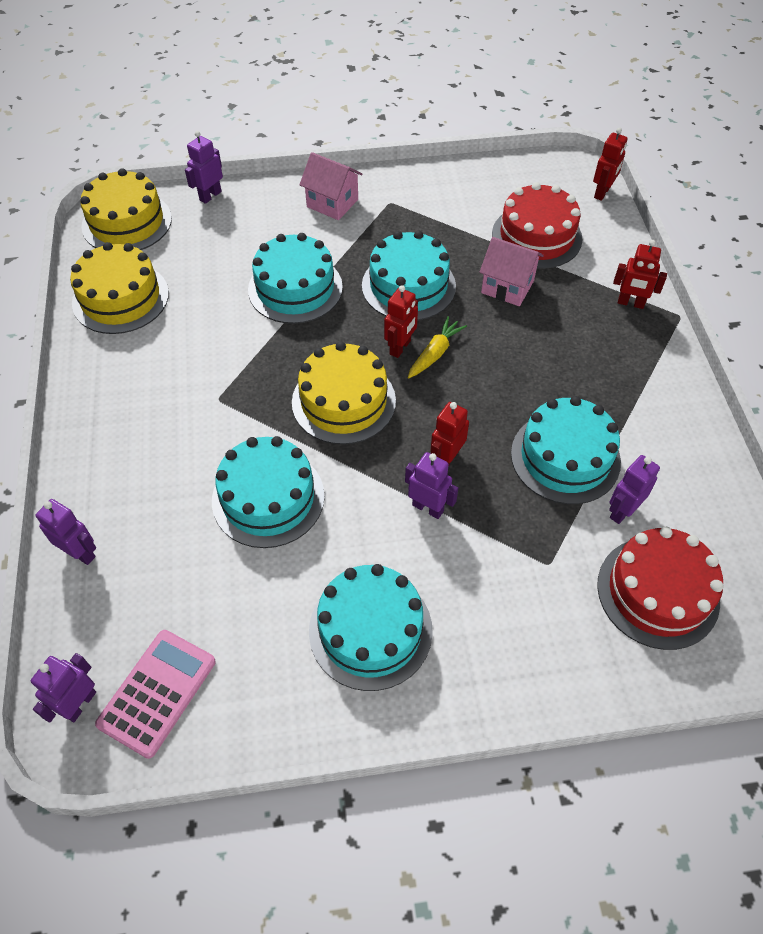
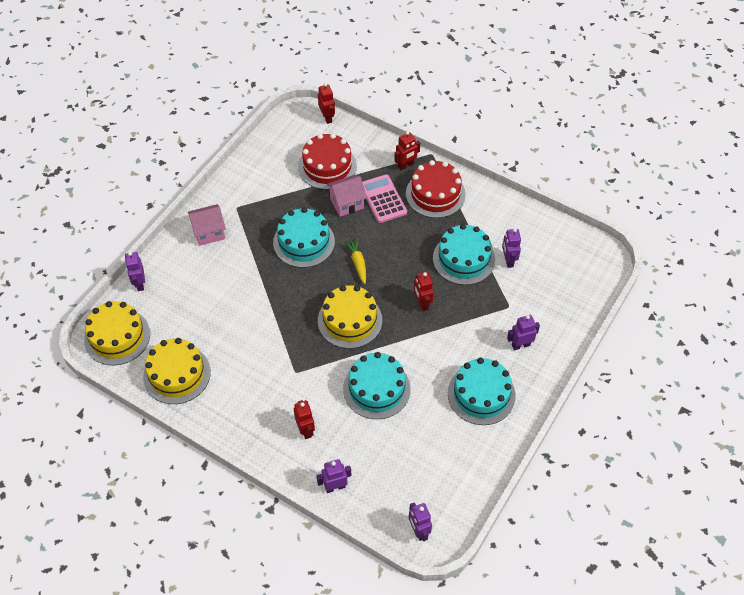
camera: 50 degrees left, 0 degrees up
(157, 692) = (440, 496): pink calculator -> pink calculator (383, 199)
(295, 288) = (254, 291): turquoise cake -> none
(400, 347) = (340, 274): red robot -> red robot (305, 430)
(428, 508) = (441, 329): purple robot -> purple robot (520, 345)
(658, 592) = (554, 279): red cake -> red cake (435, 194)

